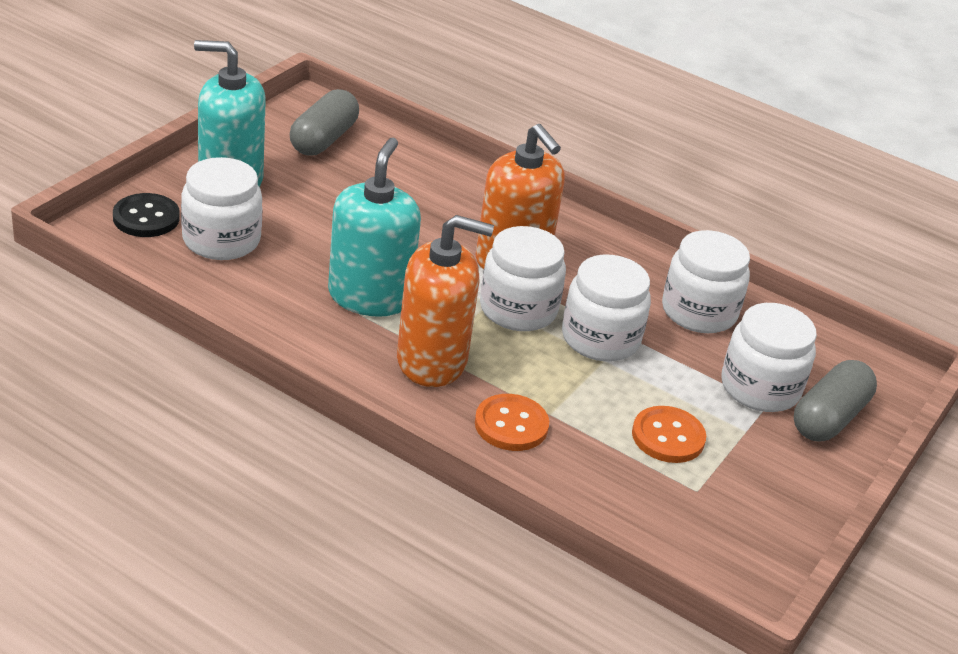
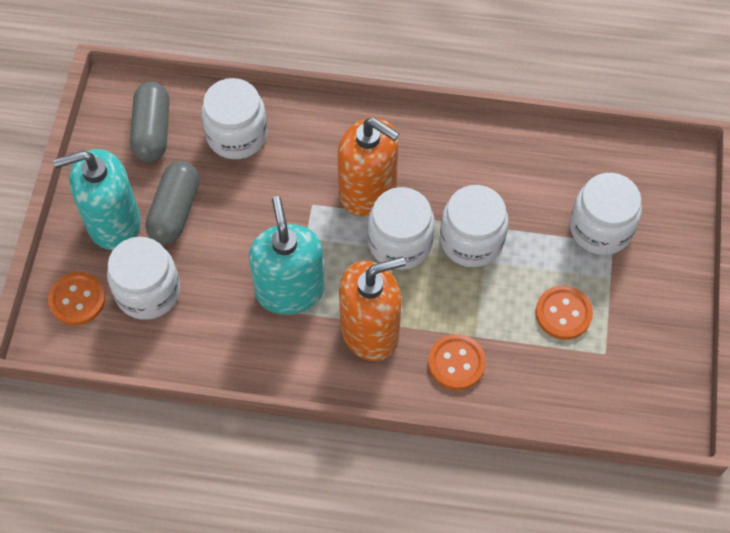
camera: 20 degrees left, 25 degrees up
(146, 218) = (77, 299): black button -> orange button
(699, 312) = (524, 172): white jar -> white jar (237, 135)
(829, 418) = (658, 232): grey capsule -> grey capsule (175, 211)

